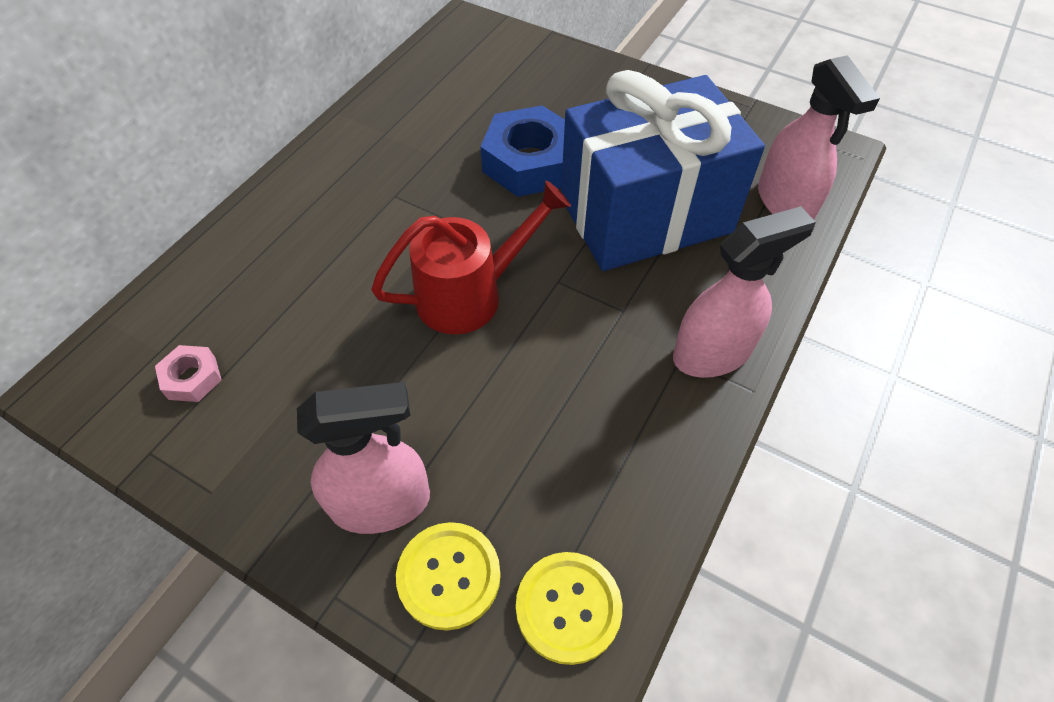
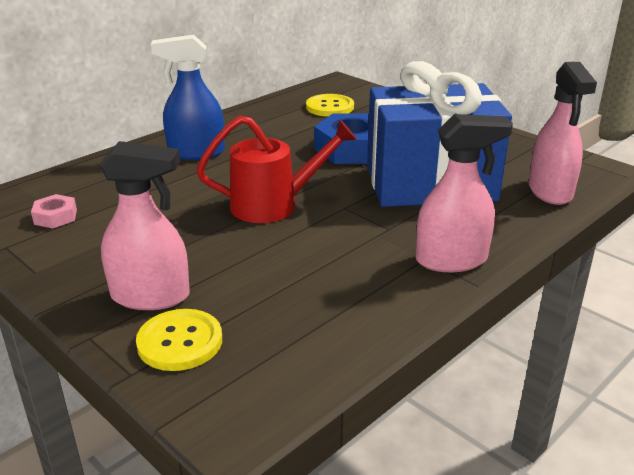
camera: 15 degrees right, 25 degrees down
(330, 207) = (196, 153): none -> blue spray bottle
(568, 608) = (264, 376): yellow button -> yellow button (330, 107)

